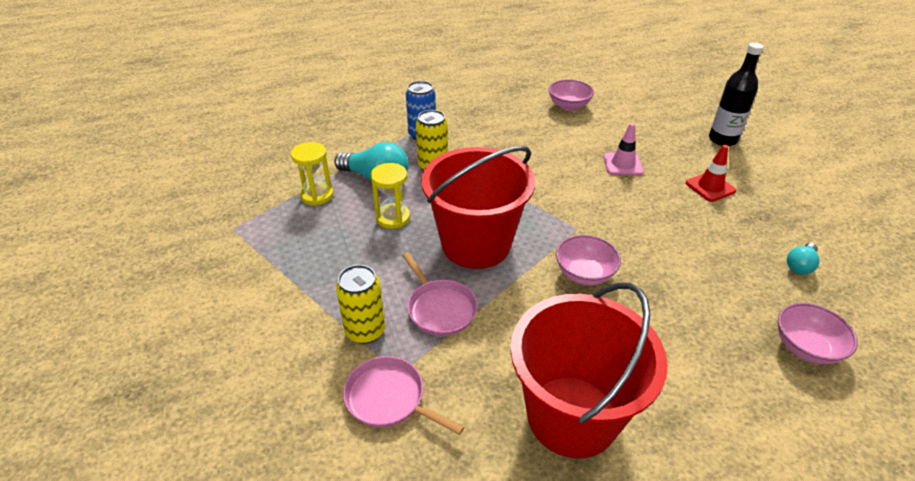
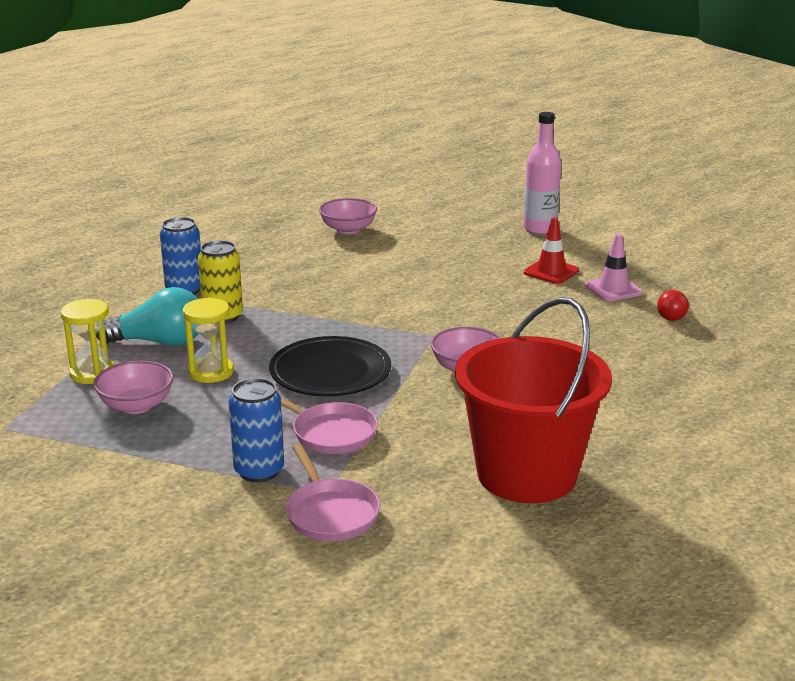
camera: 25 degrees left, 15 degrees down
(365, 331) = (259, 471): yellow can -> blue can
(389, 398) = (330, 513): pink pan -> pink pan turned 120 degrees counterclockwise
(476, 244) = (330, 372): red bucket -> black plate
(622, 164) = (446, 271): pink traffic cone -> pink traffic cone (613, 289)
(722, 139) = (539, 229): black bottle -> pink bottle
(800, 265) = (671, 315): turquoise light bulb -> red light bulb
(806, 347) = (708, 372): pink bowl -> pink bowl (136, 406)

